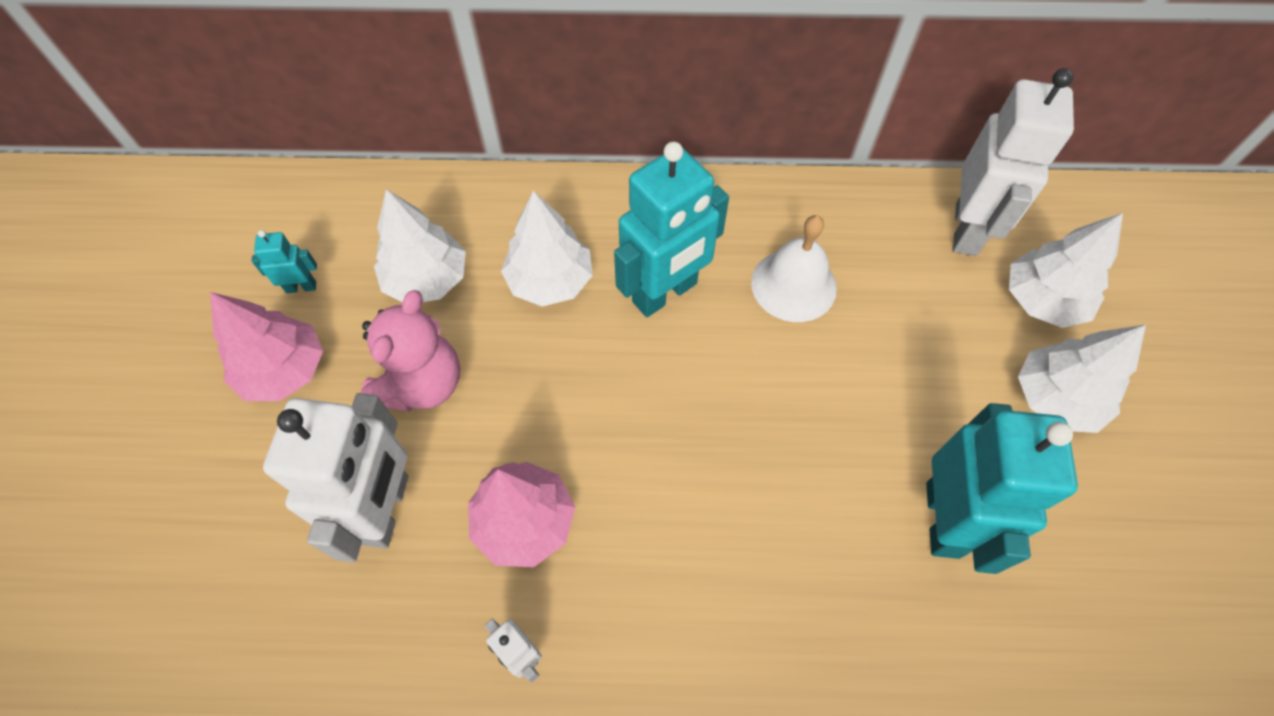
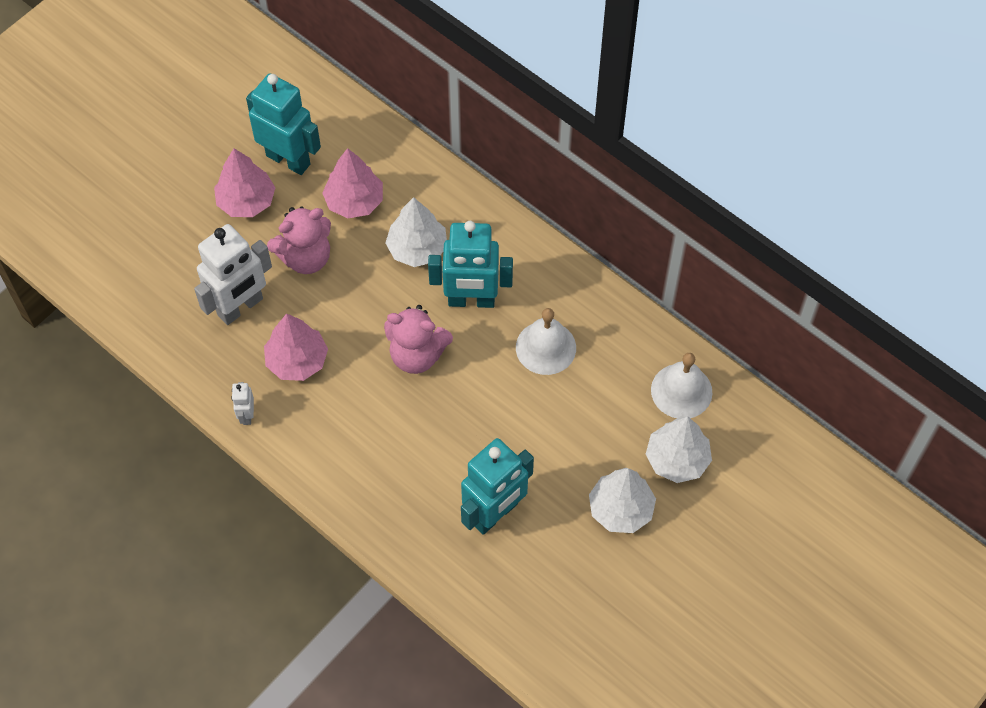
camera: 40 degrees right, 0 degrees up
(301, 287) = (288, 159): turquoise robot -> turquoise robot, size x2.25
(427, 279) = (354, 201): white tree -> pink tree
(665, 399) = (417, 355): none -> pink teddy bear
(966, 229) = (681, 391): white robot -> white bell

